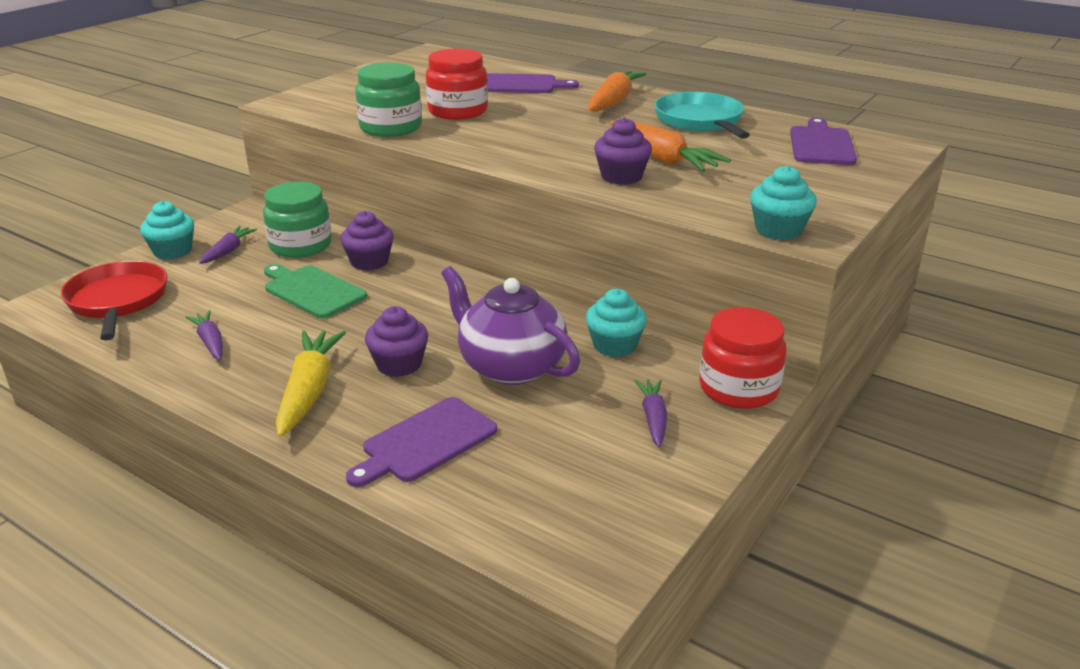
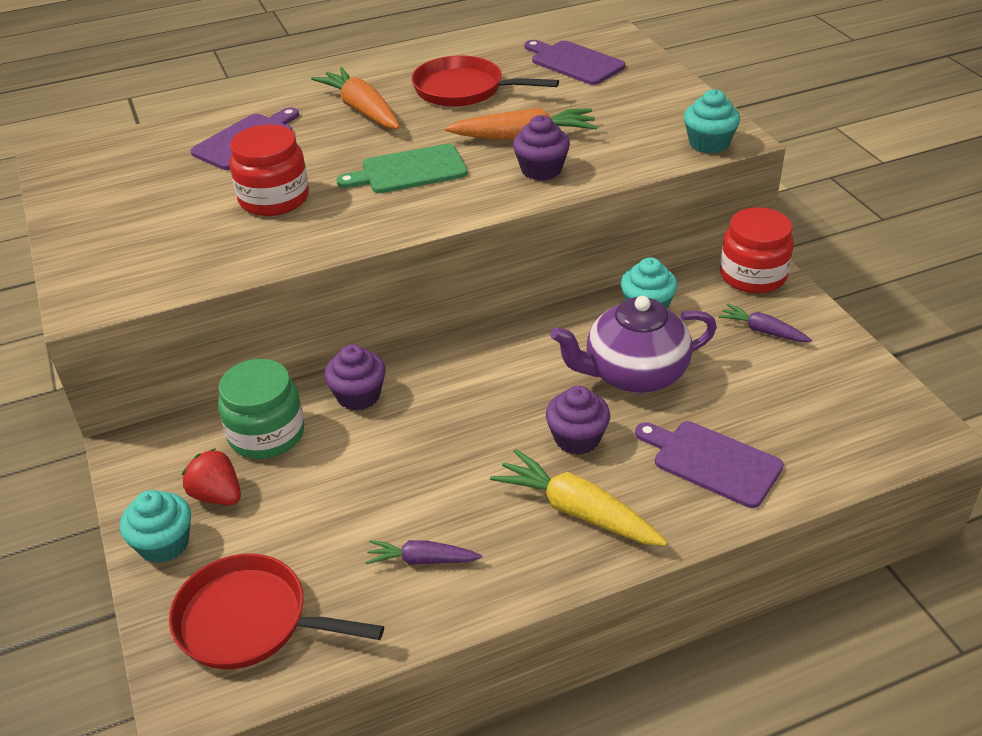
camera: 55 degrees left, 10 degrees up
(228, 251) = (217, 495): purple carrot -> red strawberry
(312, 291) = (381, 454): green cutting board -> green cutting board (409, 170)
(390, 128) = (268, 252): green jar -> none
(426, 442) = (712, 462): purple cutting board -> purple cutting board turned 135 degrees clockwise
(700, 121) = (464, 90): turquoise pan -> red pan

